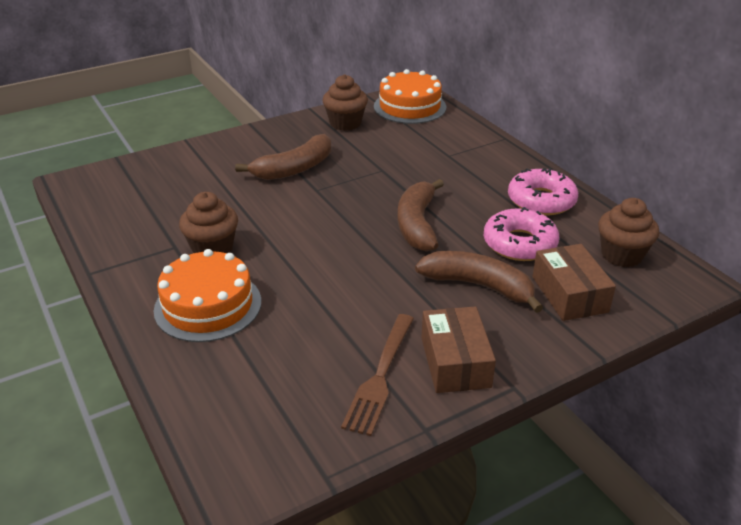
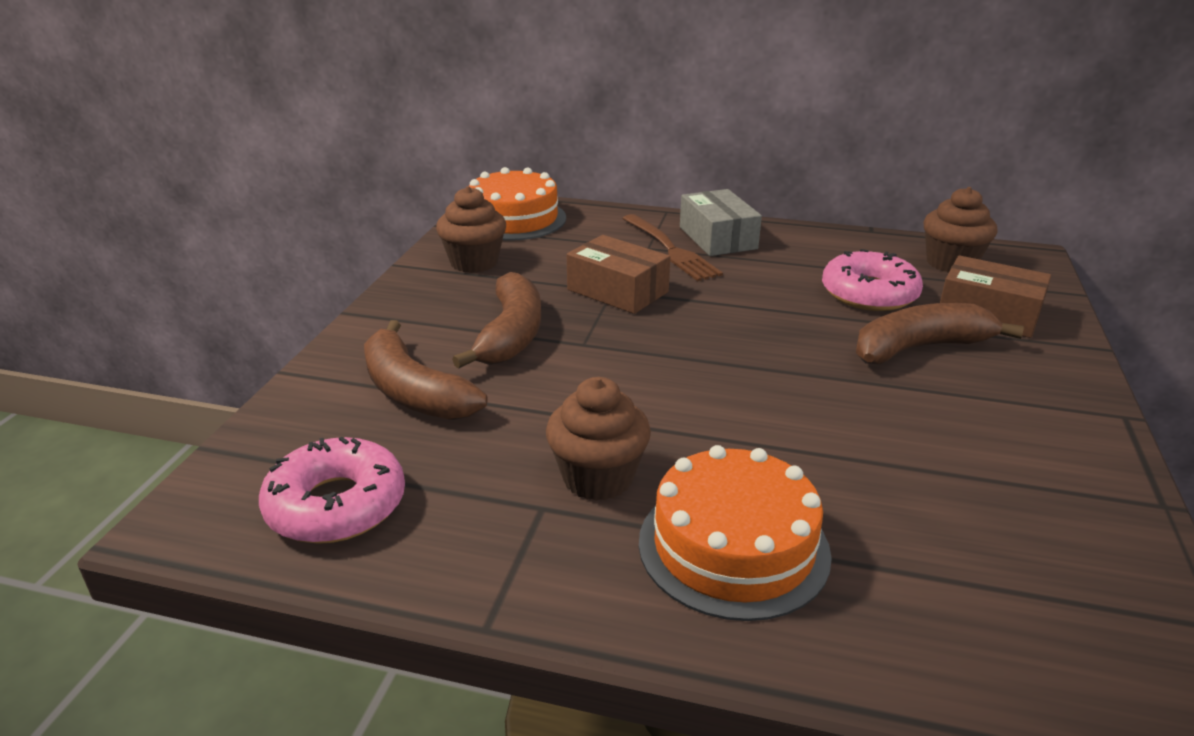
camera: 45 degrees left, 5 degrees down
(380, 376) = (1034, 486): brown fork -> brown fork (670, 249)
(417, 224) = (755, 324): brown banana -> brown banana (413, 392)
(455, 362) = (1049, 427): brown box -> brown box (617, 291)
(501, 168) = (717, 238): none -> grey box
(541, 200) = (807, 250): pink donut -> pink donut (336, 505)

